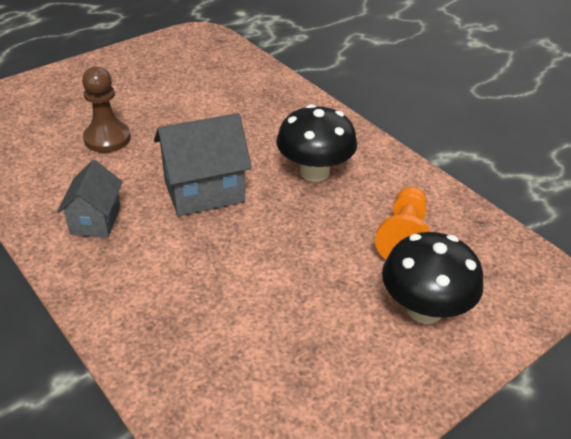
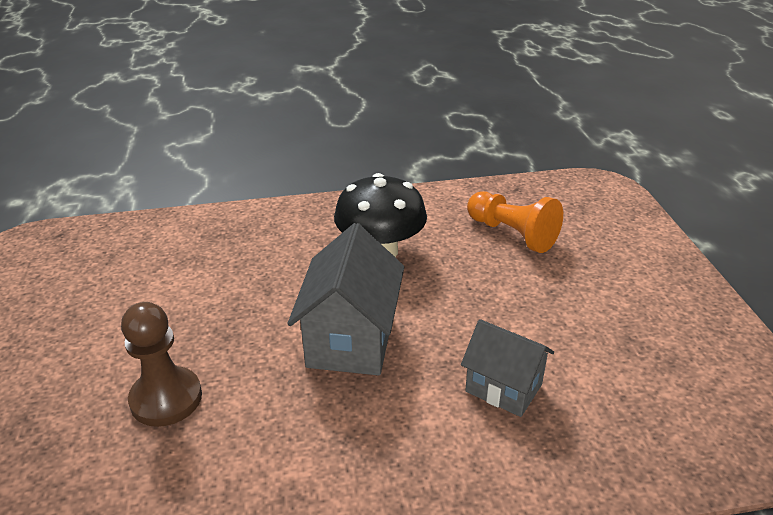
camera: 60 degrees left, 5 degrees down
(96, 220) = (334, 456): grey house -> grey house (503, 388)
(424, 309) = (608, 257): black mushroom -> none

